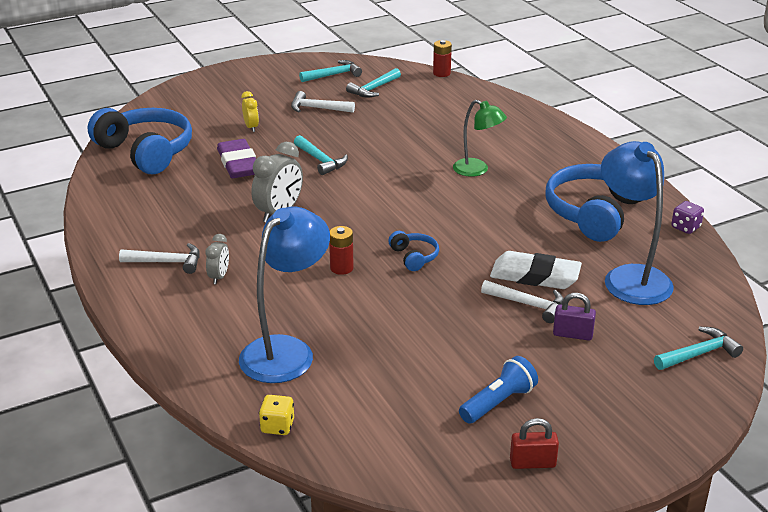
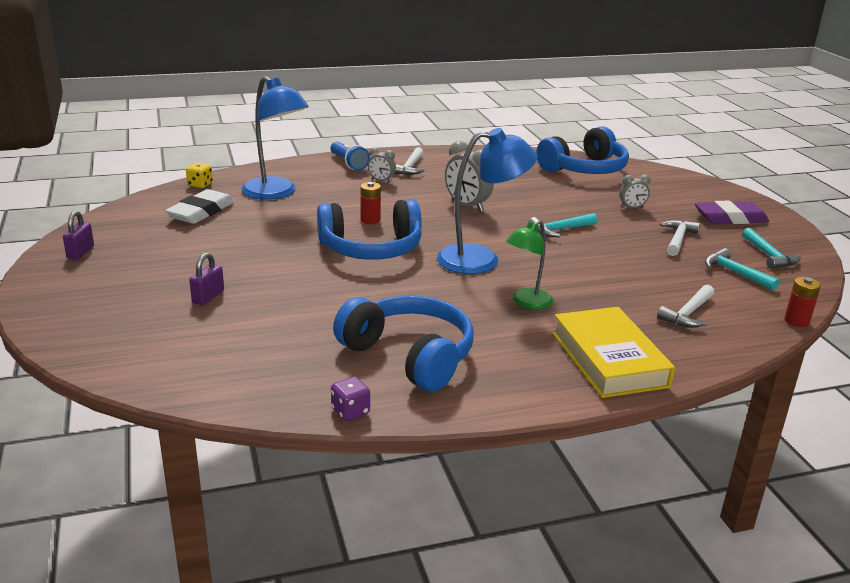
camera: 100 degrees right, 5 degrees down
(238, 164) = (558, 198): purple eraser -> purple eraser (730, 218)
(251, 127) = (632, 208): yellow clock -> grey clock
(414, 257) = (371, 248): blue headphones -> blue headphones, size x2.24
(498, 402) = (154, 251): blue flashlight -> blue flashlight (348, 163)
(528, 305) = (266, 285): white hammer -> white hammer (688, 314)
(532, 463) = (80, 252): red padlock -> purple padlock
(535, 276) = (308, 297): white eraser -> white eraser (201, 212)
(542, 137) = (609, 359): none -> yellow book
(630, 277) = (274, 347): blue lamp -> blue lamp (481, 259)
(699, 354) = (126, 353): turquoise hammer -> none

